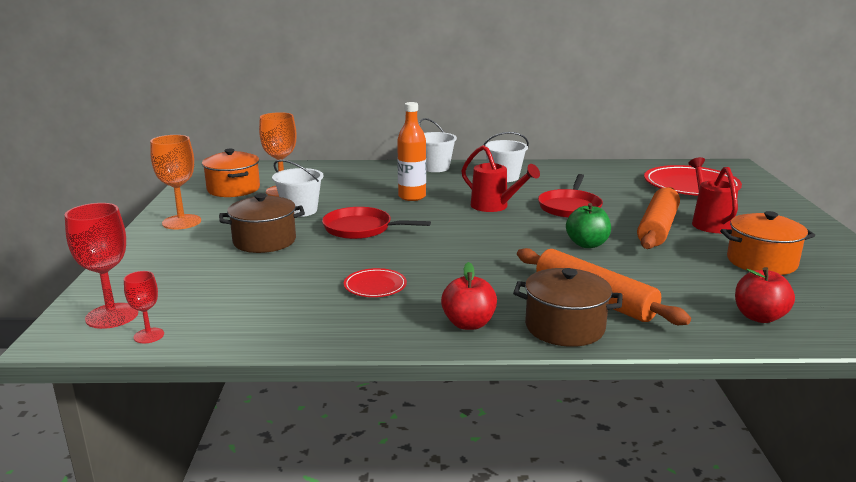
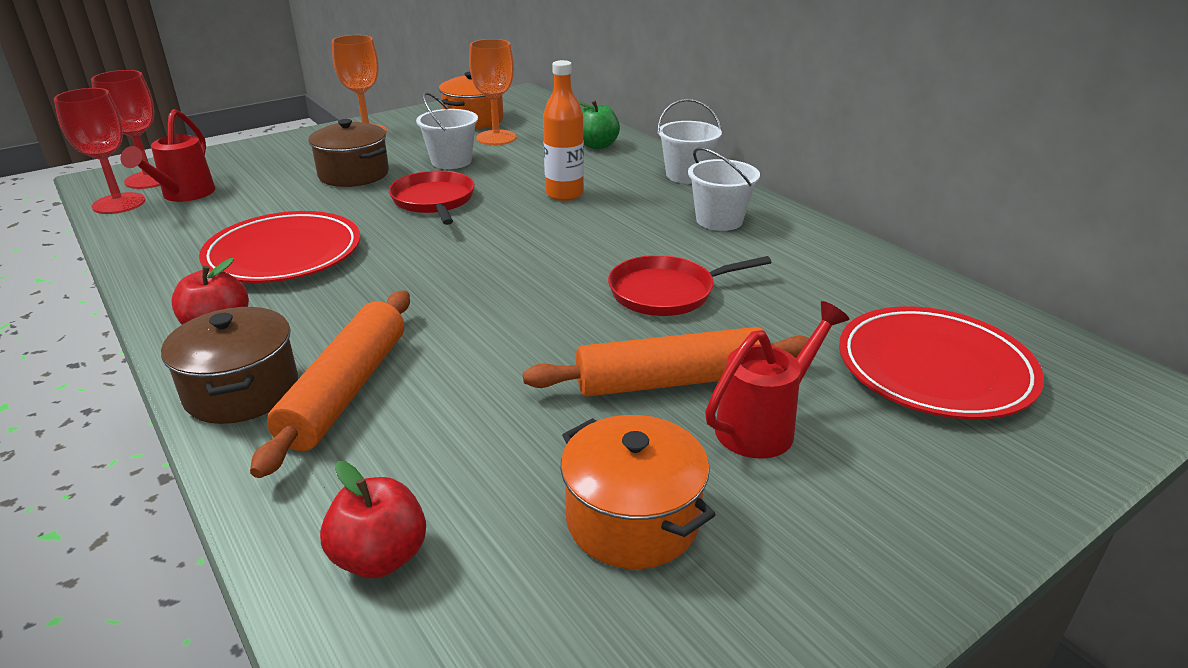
camera: 55 degrees right, 10 degrees up
(149, 335) = (119, 203): red goblet -> red goblet, size x1.80
(375, 286) = (284, 254): red plate -> red plate, size x2.04
(495, 207) = (596, 245): red watering can -> red watering can (184, 195)
(587, 244) = (534, 340): green apple -> green apple (597, 145)

